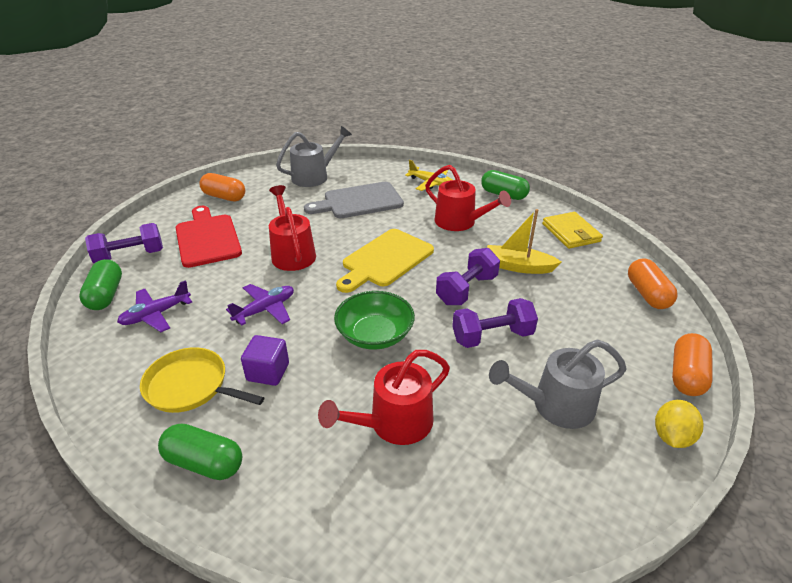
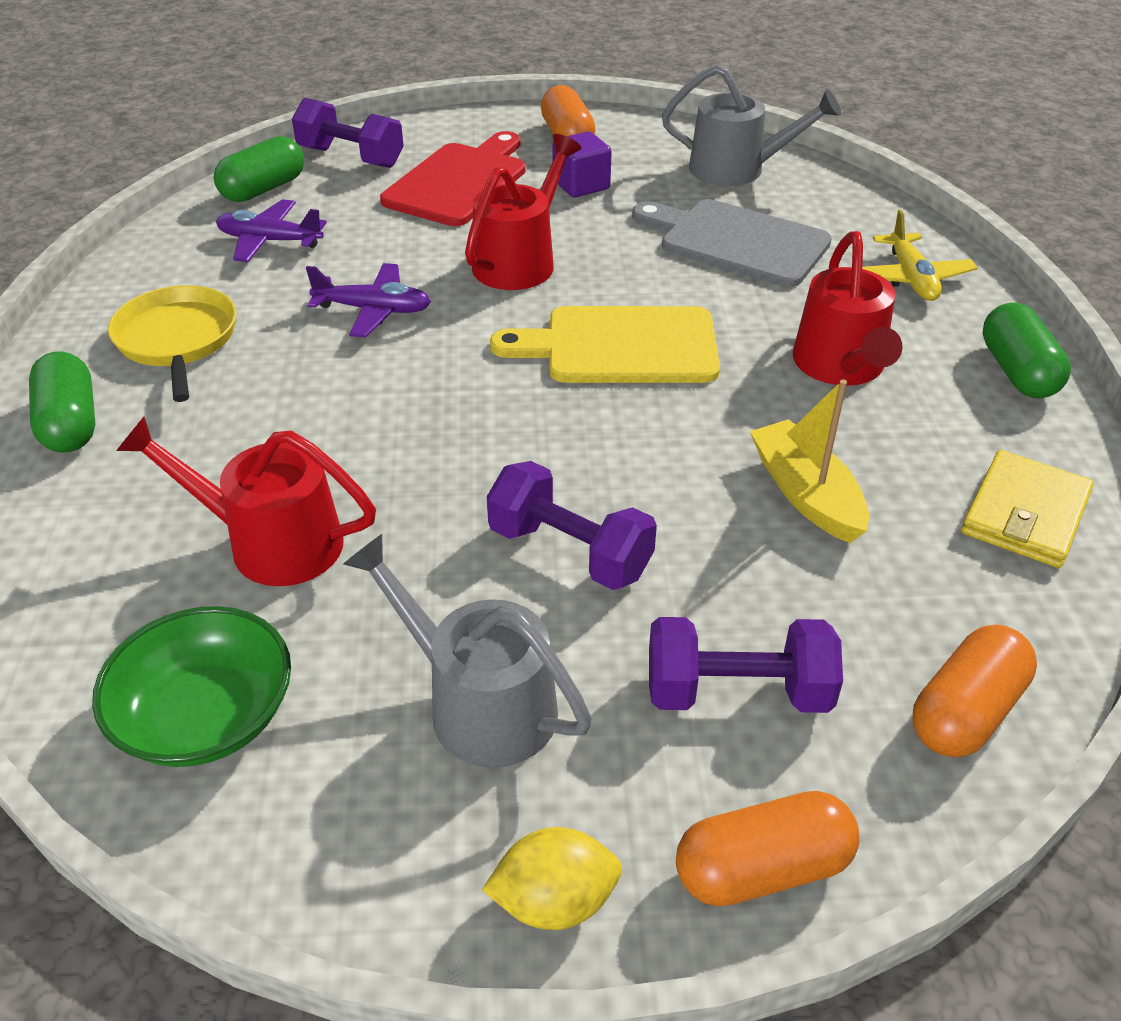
camera: 50 degrees right, 5 degrees up
(268, 372) = (259, 381): purple cube -> purple cube (581, 185)
(375, 335) = (433, 430): green bowl -> green bowl (206, 716)
(466, 290) = (657, 466): purple dumbbell -> purple dumbbell (737, 692)

